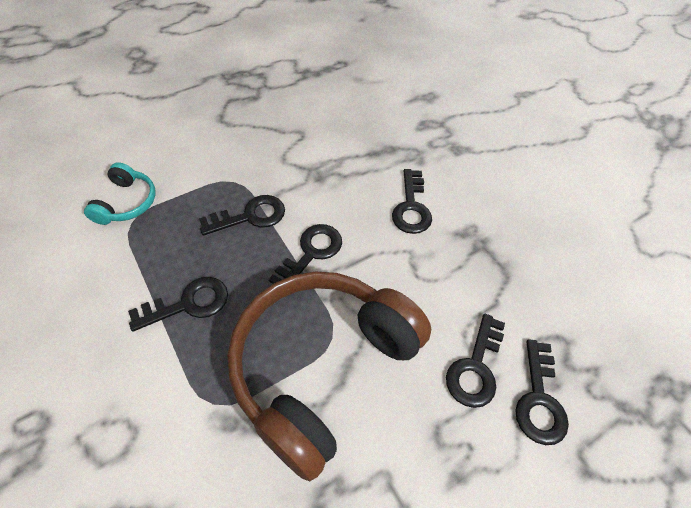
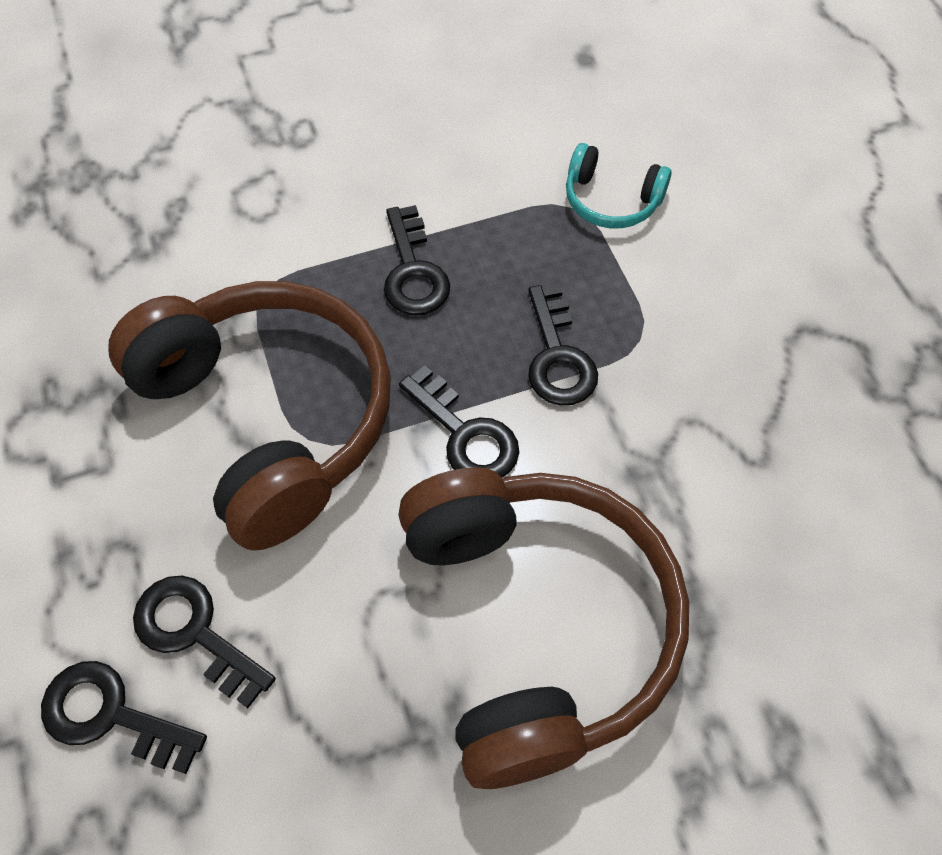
camera: 105 degrees right, 5 degrees up
(411, 207) = (535, 625): black key -> brown headphones

